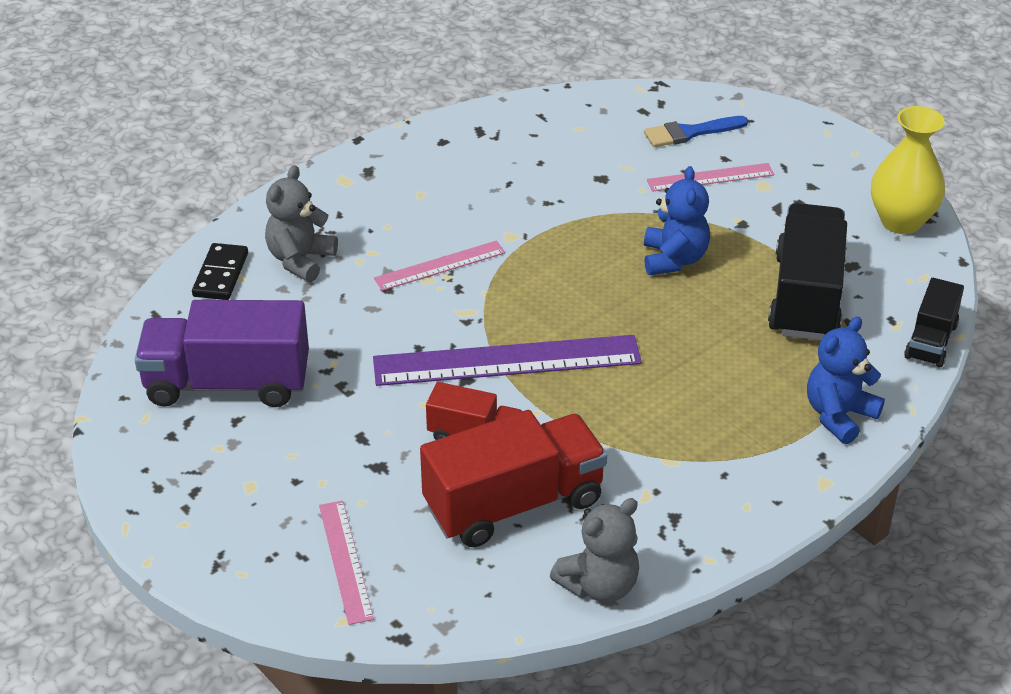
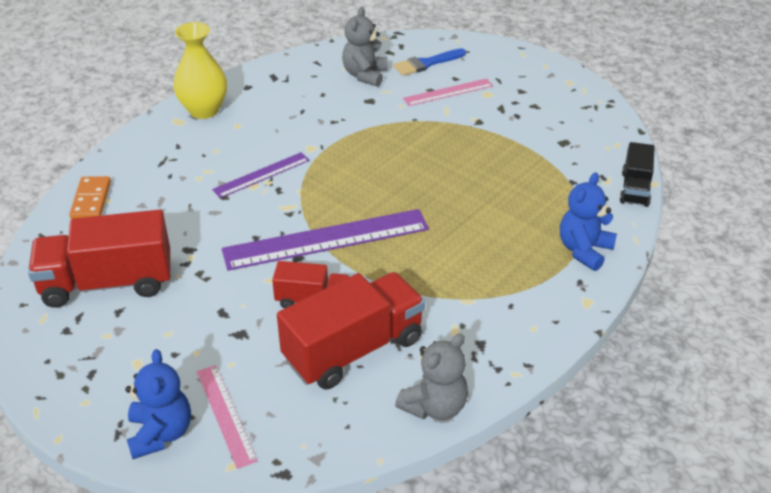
camera: 10 degrees left, 0 degrees up
(221, 275) = (91, 200): black domino -> orange domino
(227, 383) = (107, 283): purple truck -> red truck
(300, 260) = (152, 182): grey teddy bear -> grey teddy bear (365, 75)
(440, 265) = (261, 175): pink ruler -> purple ruler
(674, 259) = (435, 151): blue teddy bear -> blue teddy bear (160, 433)
(806, 297) = (537, 168): black truck -> none
(901, 221) = (590, 108): yellow vase -> yellow vase (204, 110)

